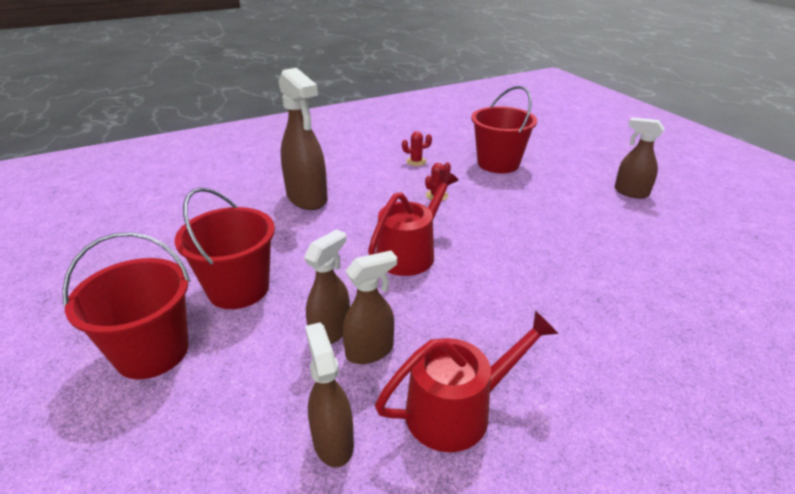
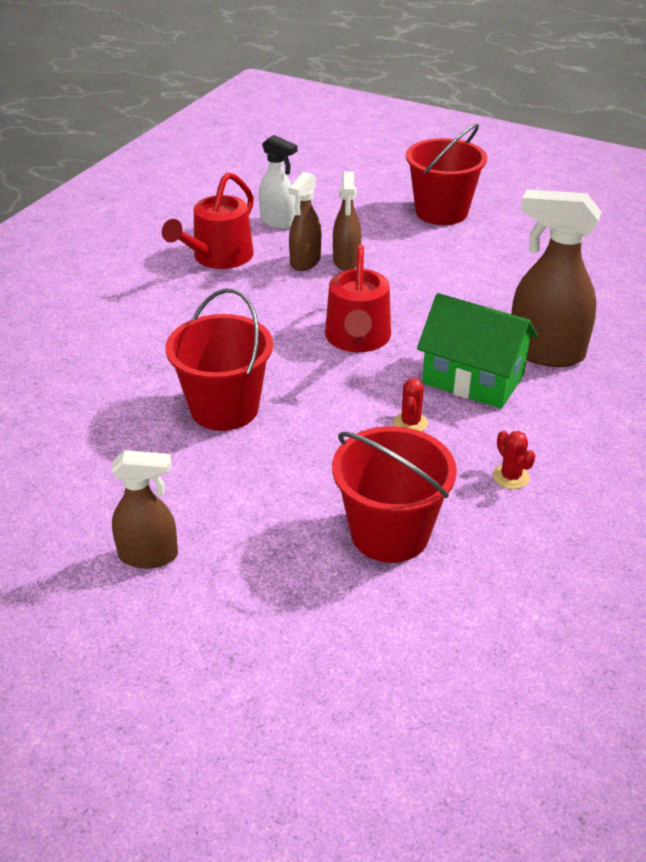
camera: 145 degrees right, 5 degrees up
(238, 289) = (454, 257): red bucket -> red bucket (224, 408)
(333, 441) = (278, 222): brown spray bottle -> white spray bottle
(371, 201) = (473, 379): none -> green house
(416, 161) = (511, 477): red cactus -> red cactus turned 75 degrees counterclockwise

